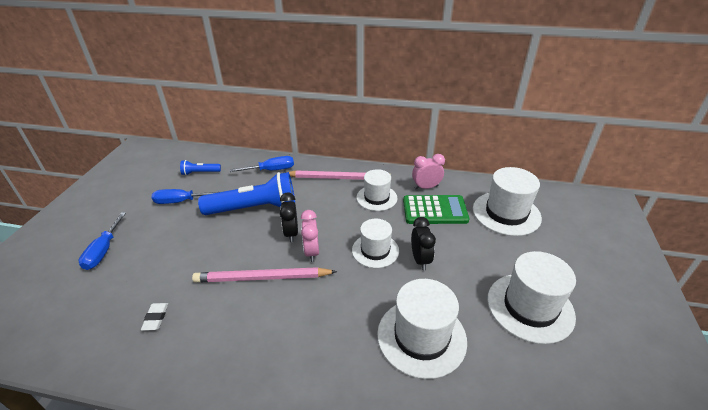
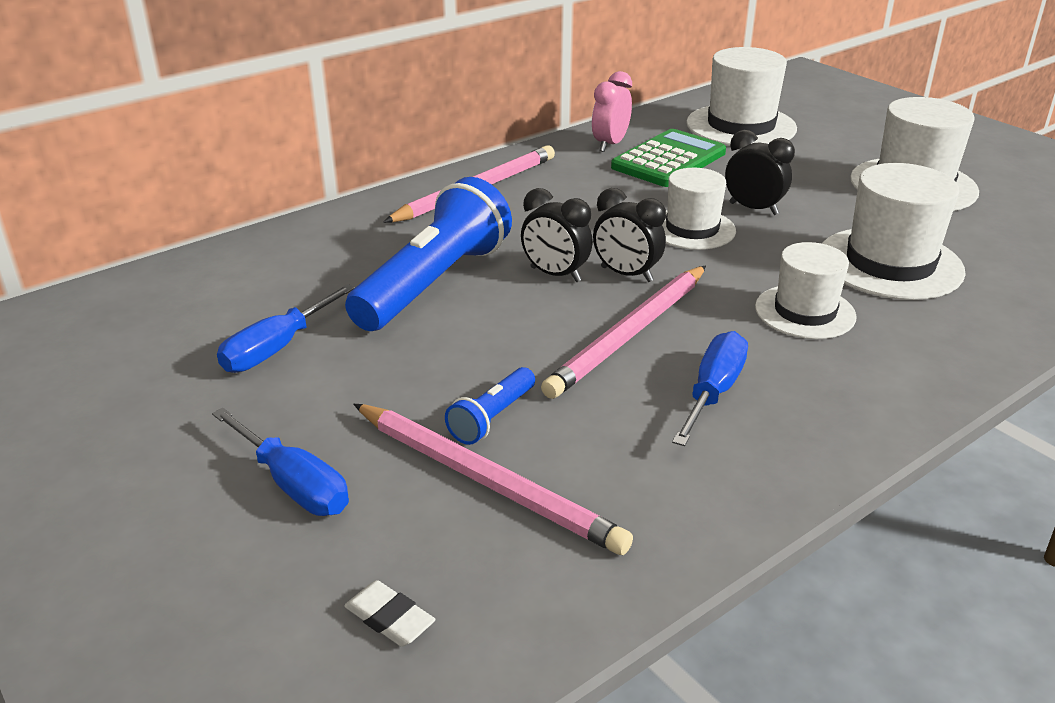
camera: 50 degrees left, 5 degrees down
(130, 293) = (486, 481): none -> pink pencil
(156, 318) = (595, 467): white eraser -> white eraser (389, 619)
(200, 173) = (214, 300): blue flashlight -> blue flashlight (492, 418)
(271, 170) = (345, 232): blue screwdriver -> blue screwdriver (713, 392)
(312, 252) = (626, 274): pink clock -> black clock
(376, 198) = (576, 183): white hat -> white hat (805, 312)

